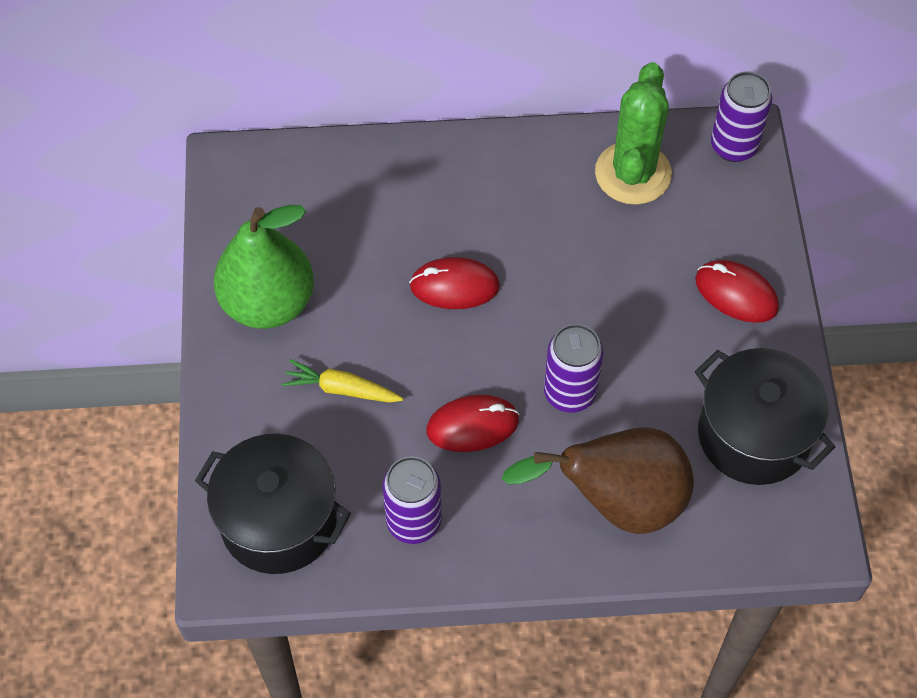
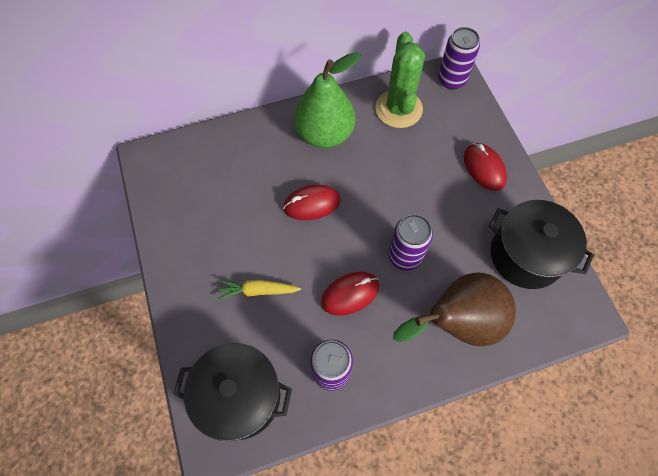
camera: 15 degrees left, 5 degrees up
(268, 303) = (195, 243): green pear -> green pear (325, 134)
(736, 294) = (484, 168): red mouse -> red mouse turned 45 degrees clockwise

